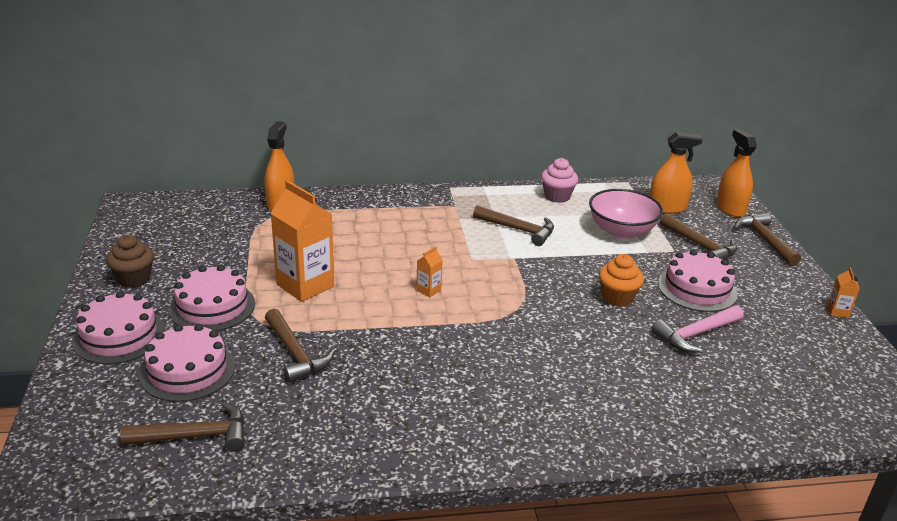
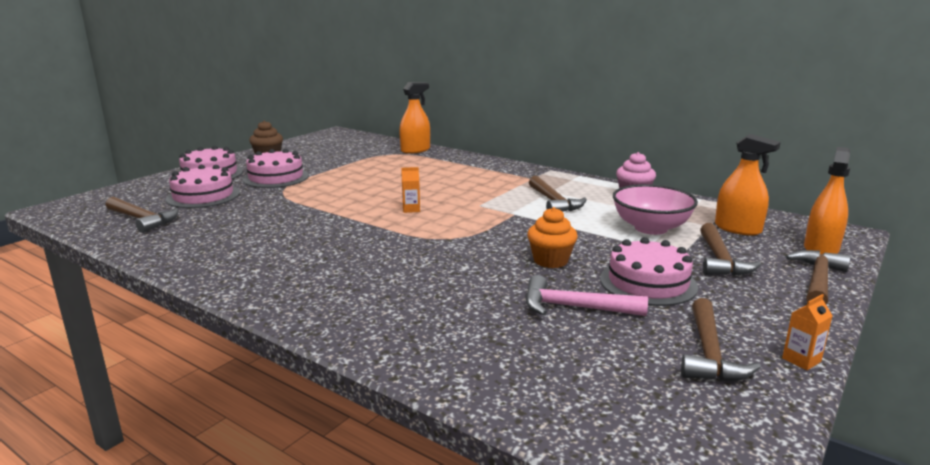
camera: 45 degrees right, 10 degrees down
(295, 353) = (266, 208): brown hammer -> brown hammer (709, 353)
(305, 285) = (343, 184): orange carton -> none

